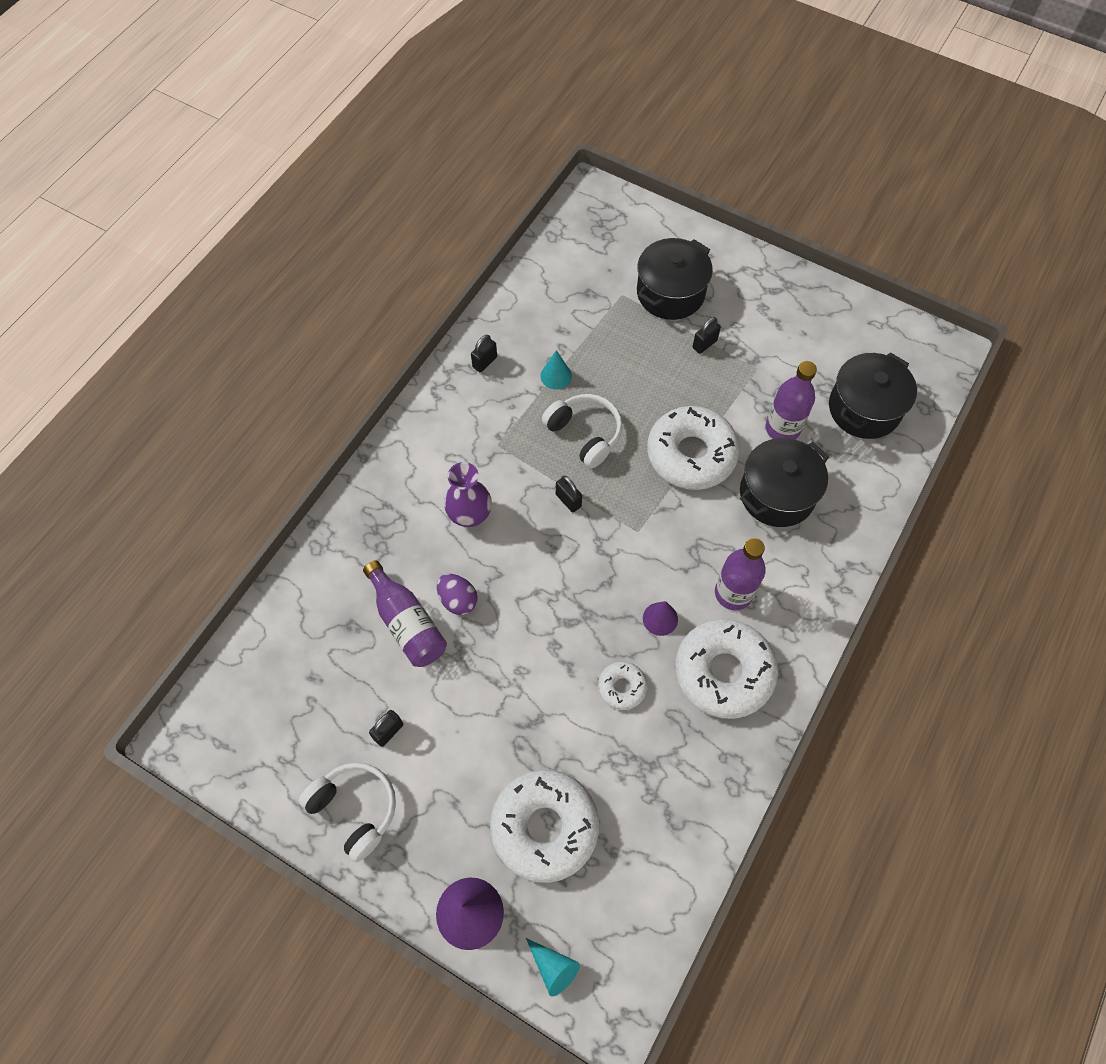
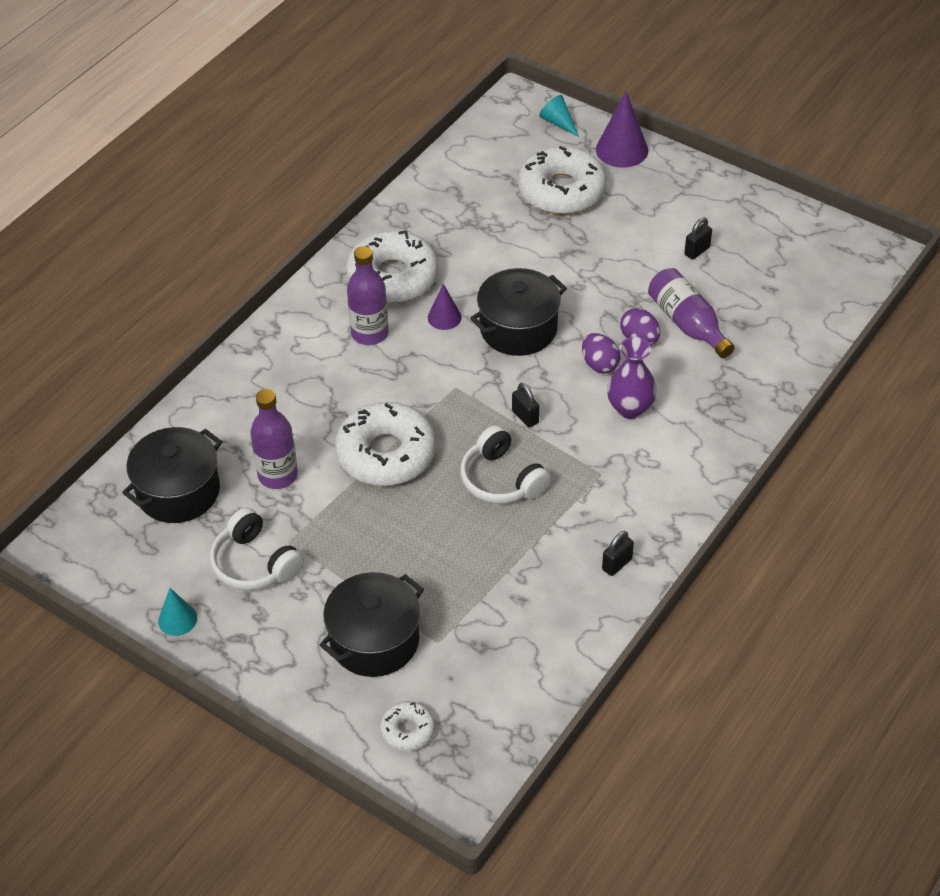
camera: 175 degrees left, 15 degrees down
(355, 809) = (719, 206): white headphones -> white headphones (255, 563)
(498, 565) = (599, 364): none -> purple egg
(556, 376) = (530, 544): turquoise cone -> turquoise cone (177, 619)
(622, 687) = (487, 271): white donut -> white donut (407, 730)
(704, 344) = (345, 573): black padlock -> none
(777, 494) = (303, 413): black pot -> black pot (518, 329)

